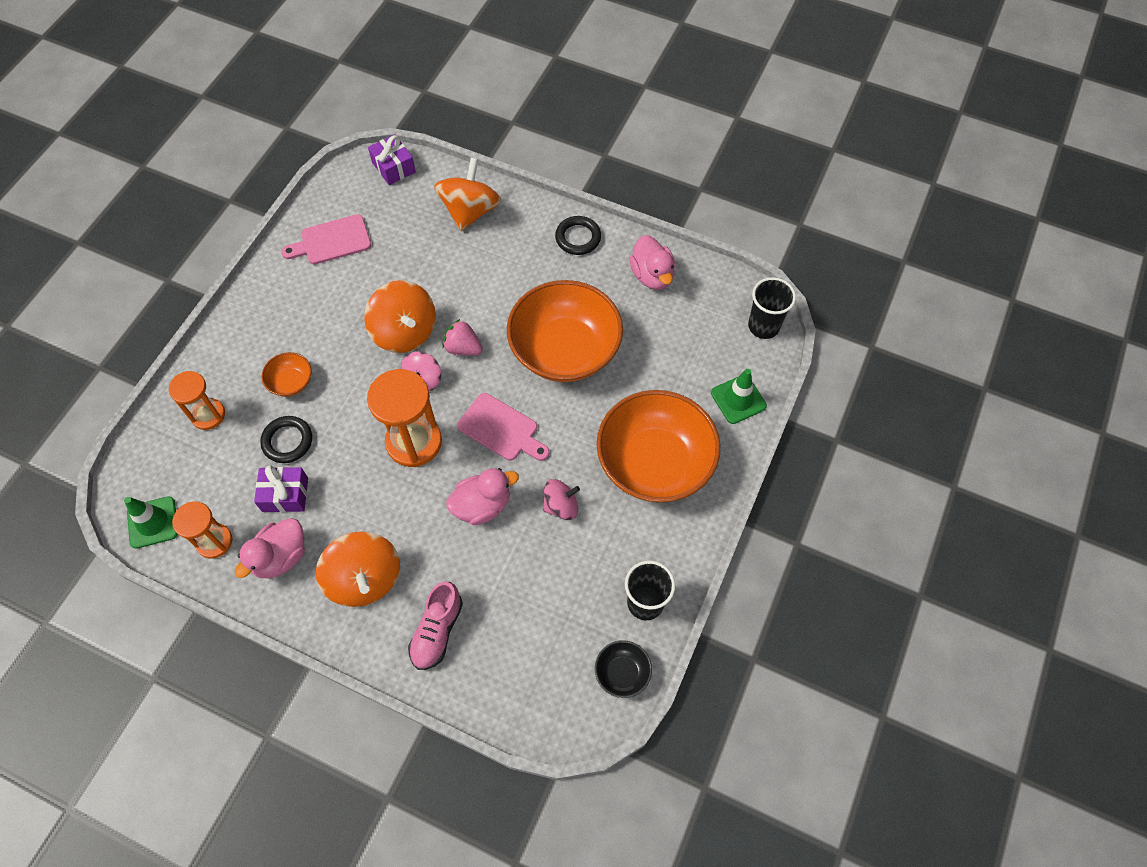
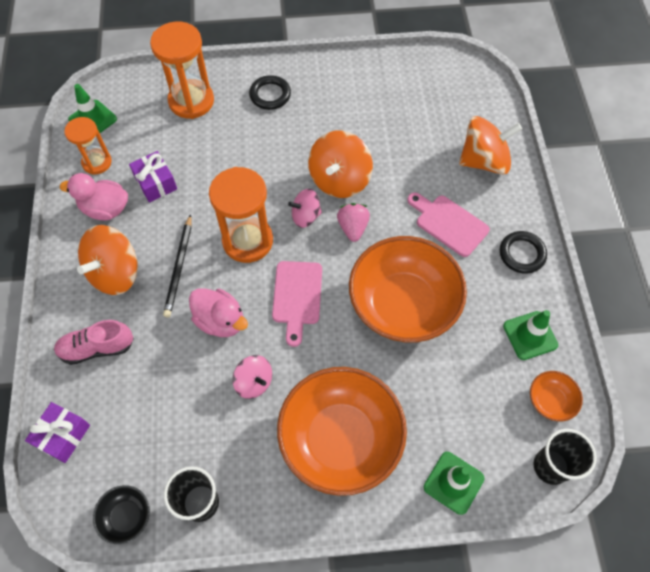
camera: 60 degrees right, 0 degrees up
(208, 415) = (191, 101): orange hourglass -> orange hourglass, size x1.63
(287, 441) = (199, 159): black ring -> black ring (270, 95)
(291, 382) = (248, 133): orange bowl -> orange bowl (550, 401)
(332, 241) = (384, 88): pink cutting board -> pink cutting board (449, 223)
(394, 167) = (482, 87): purple gift -> purple gift (63, 435)
(400, 516) = (179, 267): none -> black pencil
(652, 276) = (530, 335): pink duck -> green traffic cone

